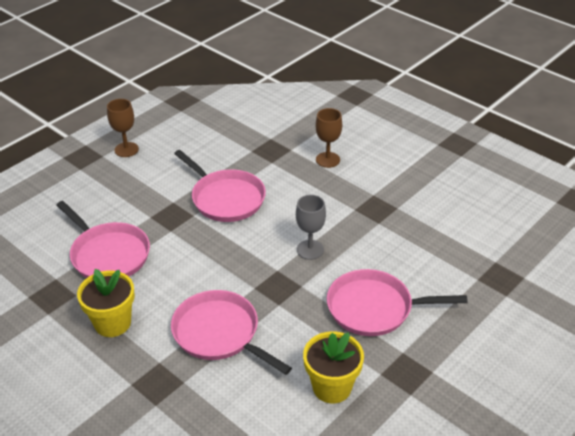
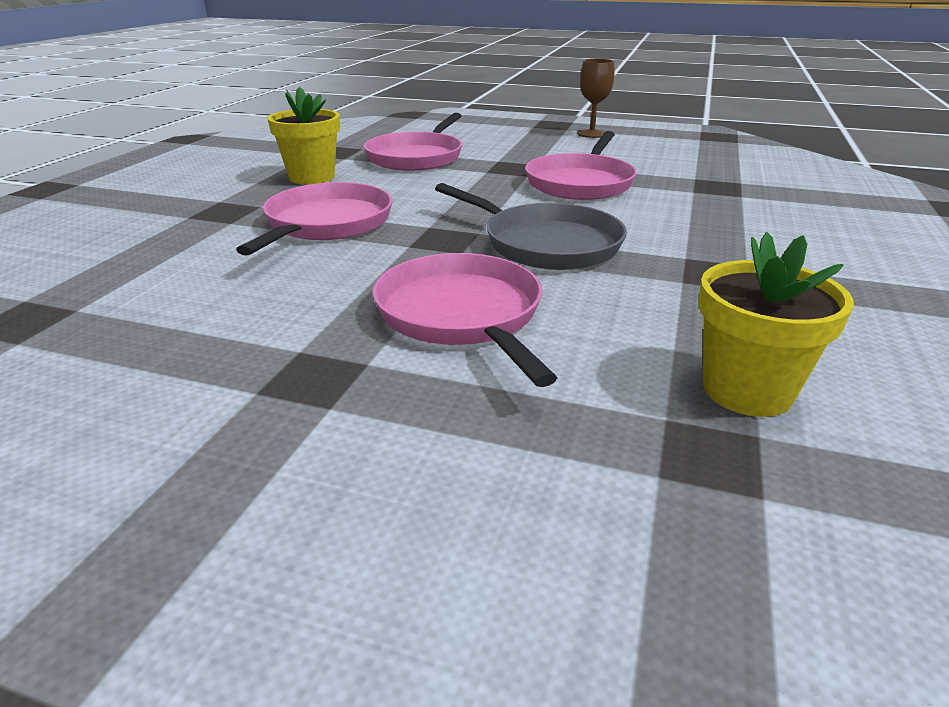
camera: 65 degrees right, 10 degrees down
(310, 249) = (546, 244): grey goblet -> grey pan
(327, 160) = (766, 219): brown goblet -> none
(332, 387) = (250, 313): yellow flower pot -> yellow flower pot (747, 390)

